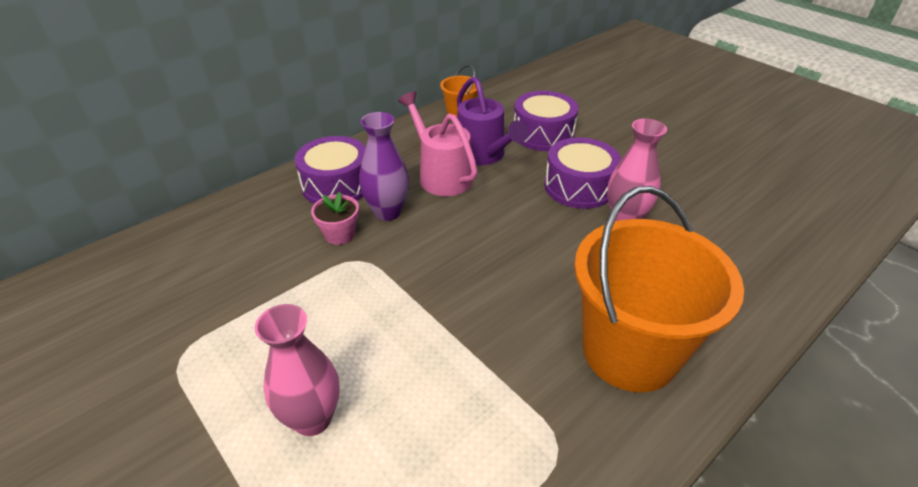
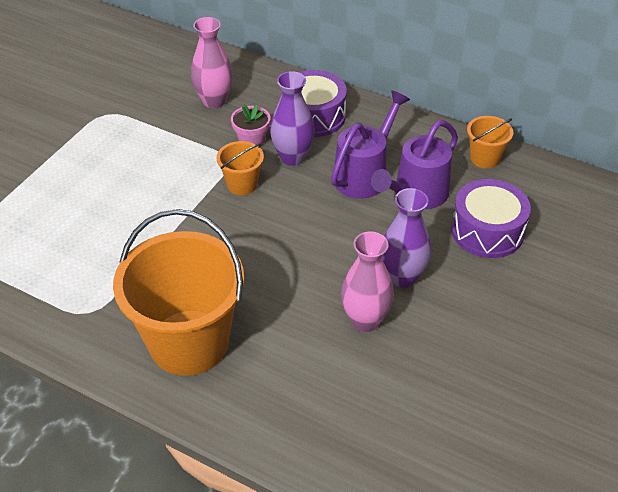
camera: 70 degrees right, 5 degrees up
(312, 418) = (78, 188): pink vase -> pink vase (214, 101)
(405, 257) = (242, 184): none -> orange bucket
(440, 175) = (365, 174): pink watering can -> purple watering can
(579, 187) = (402, 277): purple drum -> purple vase

